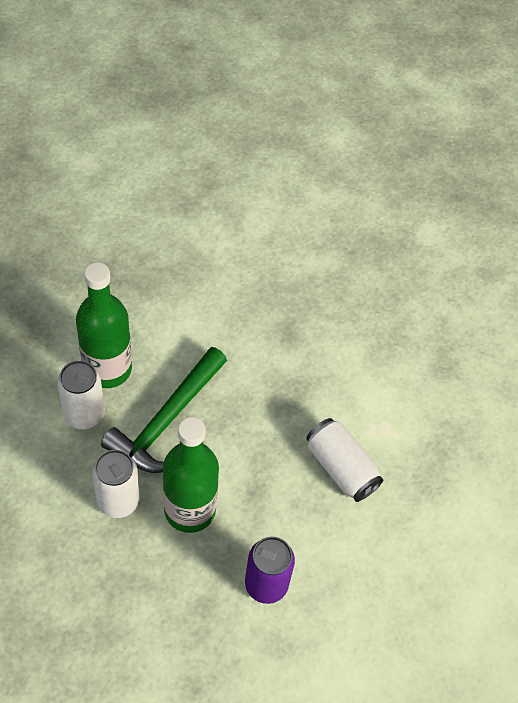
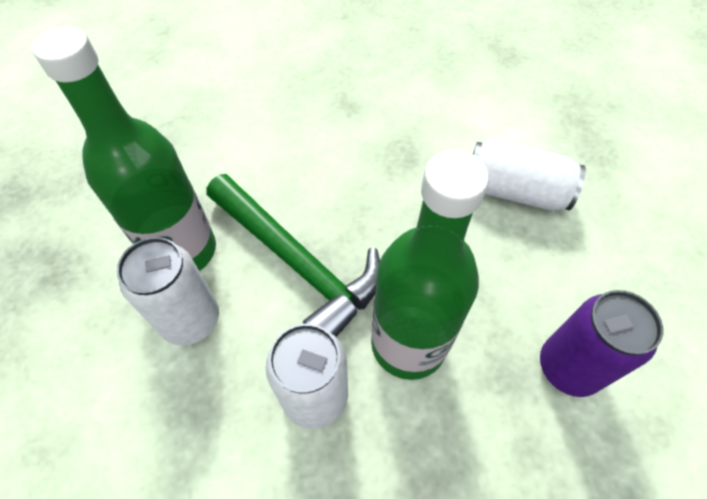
camera: 30 degrees left, 0 degrees up
(166, 420) = (297, 262): green hammer -> green hammer turned 45 degrees counterclockwise

